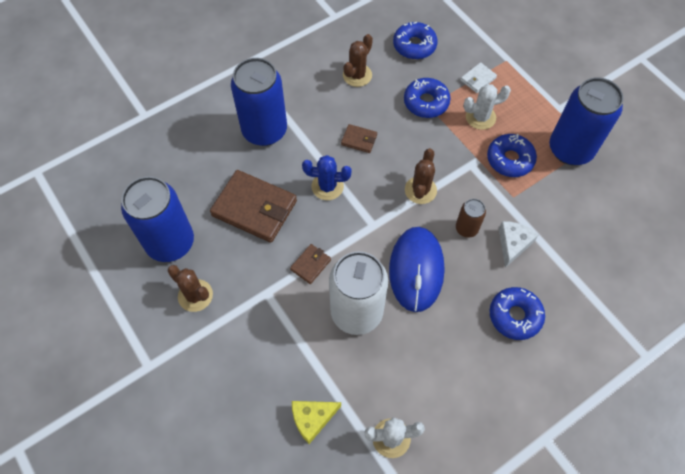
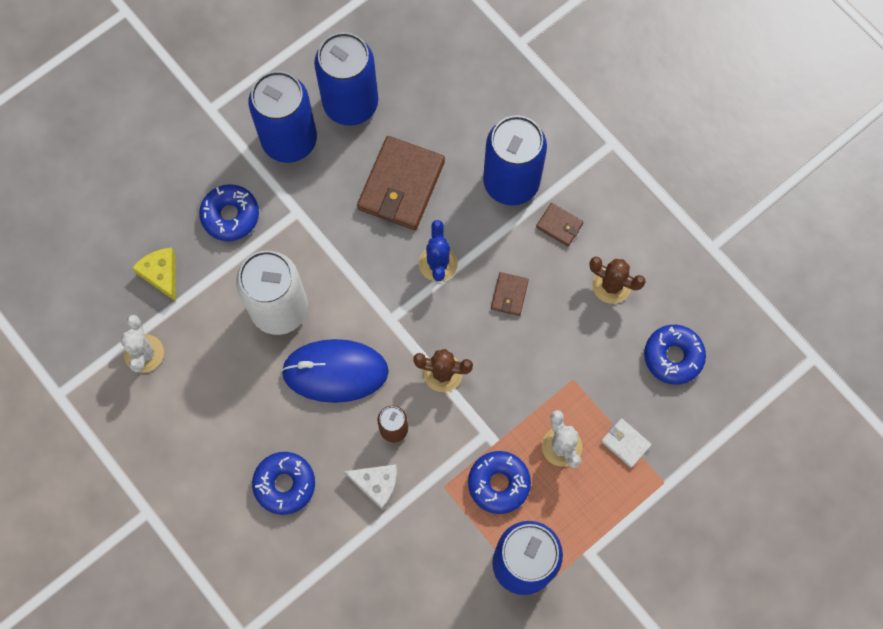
camera: 85 degrees right, 10 degrees up
(195, 295) = (289, 140): brown cactus -> blue can
(310, 265) = (333, 255): brown wallet -> brown wallet (559, 225)
(426, 102) = (578, 375): blue donut -> blue donut (230, 216)

